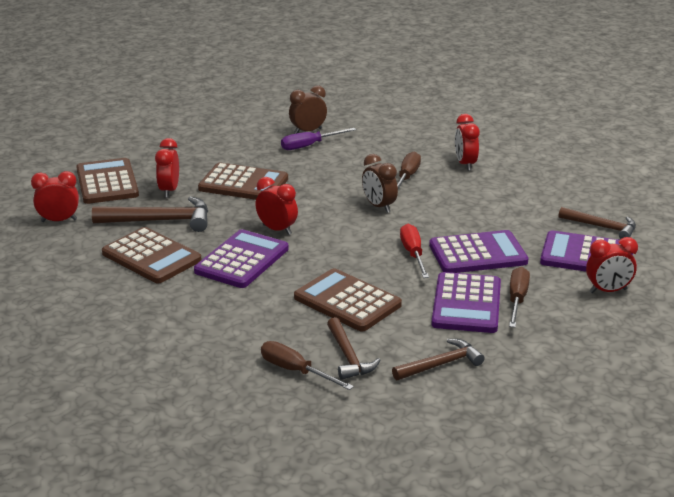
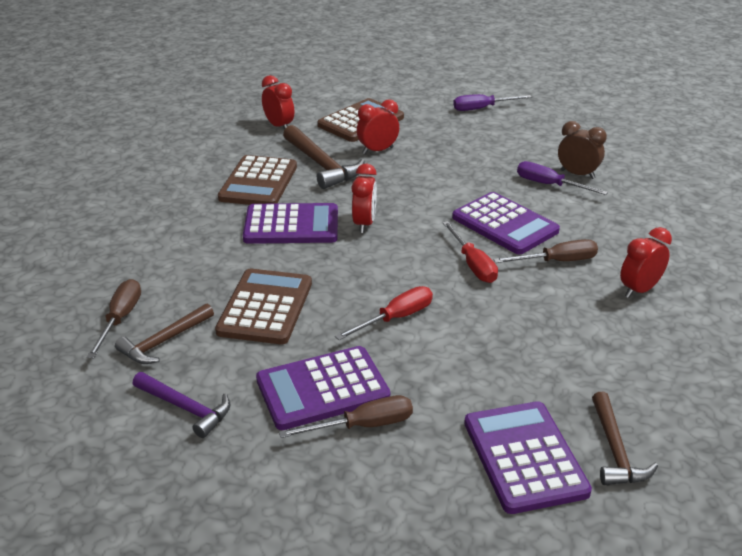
camera: 60 degrees right, 5 degrees up
(160, 128) = (482, 108): none -> purple screwdriver
(243, 184) = (430, 179): brown calculator -> none
(379, 206) = (473, 265): brown clock -> red screwdriver
(440, 364) = (185, 408): brown hammer -> purple hammer
(478, 254) = (440, 363): purple calculator -> purple calculator (505, 224)
(608, 291) = (452, 503): red clock -> none

